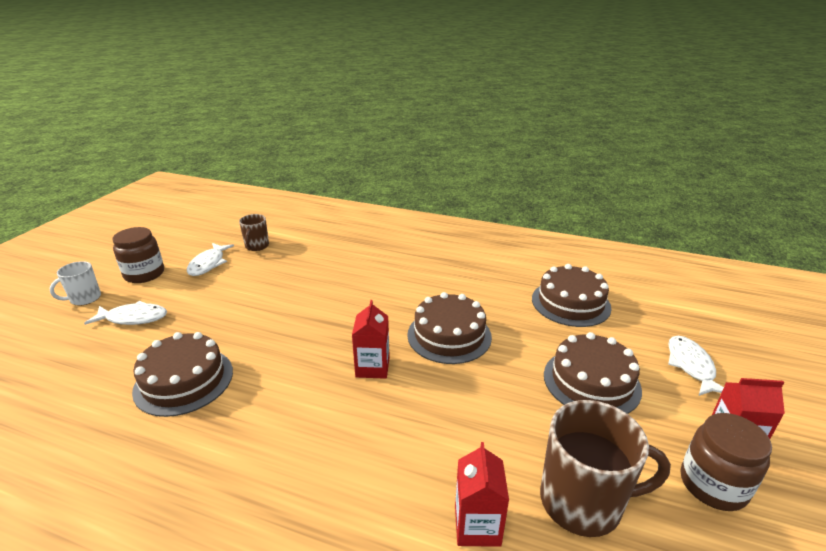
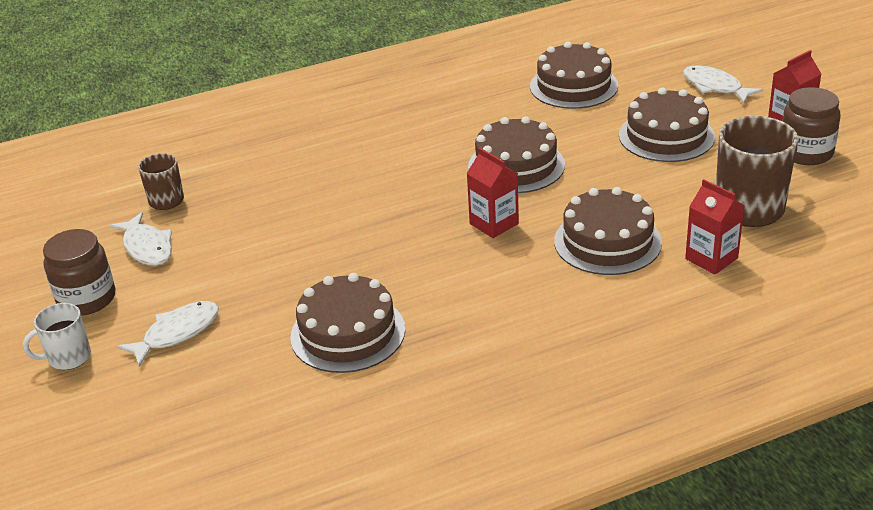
camera: 40 degrees left, 5 degrees up
(84, 298) = (68, 357): white mug -> white mug turned 60 degrees clockwise
(420, 439) = (607, 242): none -> brown cake

